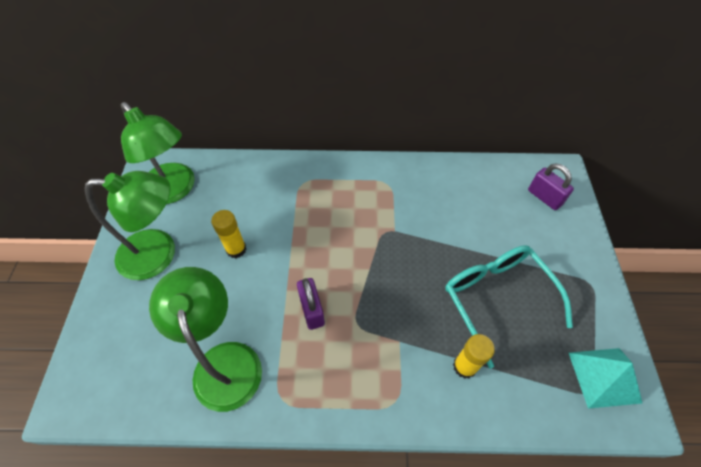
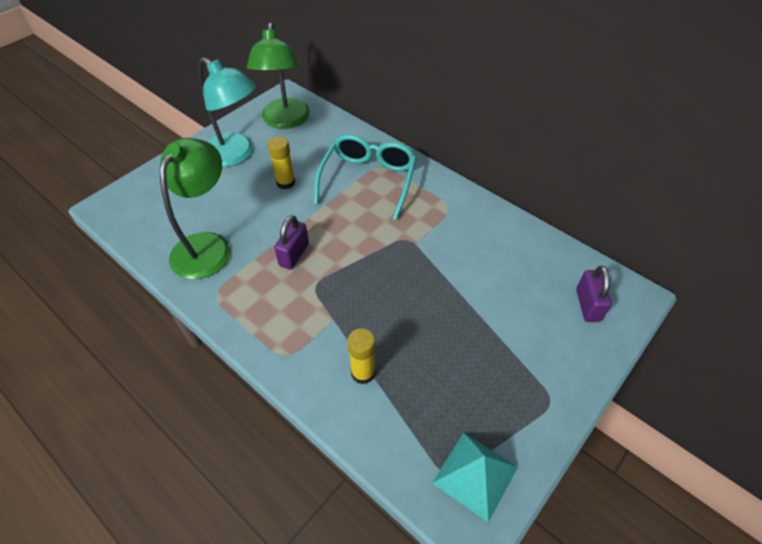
camera: 40 degrees right, 5 degrees down
(159, 254) = (236, 155): green lamp -> turquoise lamp
(496, 298) = (446, 347): turquoise glasses -> turquoise glasses (368, 180)

